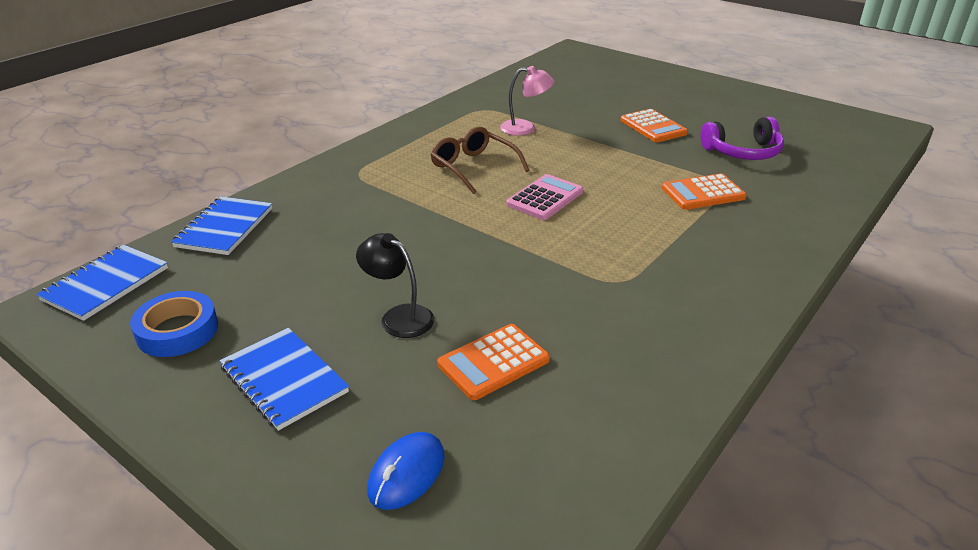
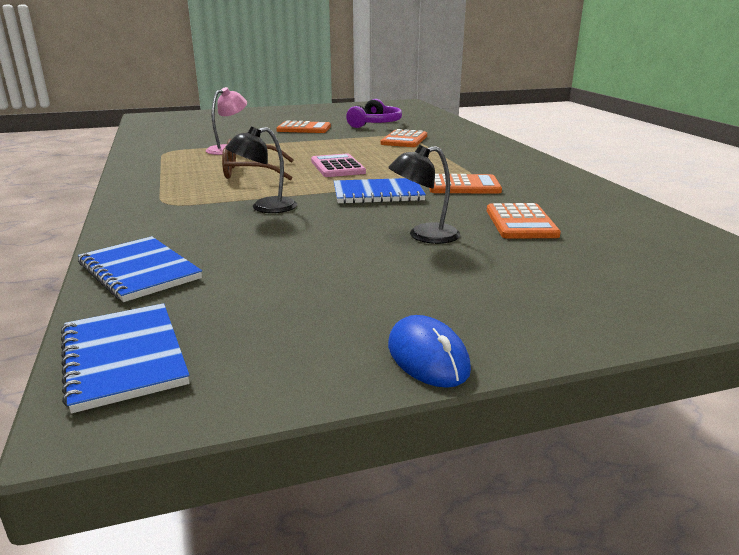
camera: 55 degrees left, 10 degrees down
(177, 331) = (305, 328): blue tape -> none
(284, 380) = (460, 293): blue notebook -> blue notebook (378, 194)
(390, 215) = (265, 208): none -> black lamp
(406, 473) = (628, 274): blue mouse -> blue mouse (427, 357)
(575, 288) = (463, 186): none -> orange calculator

